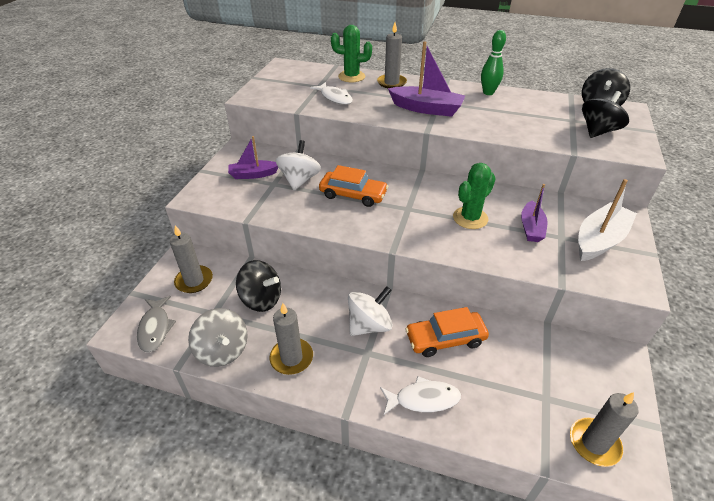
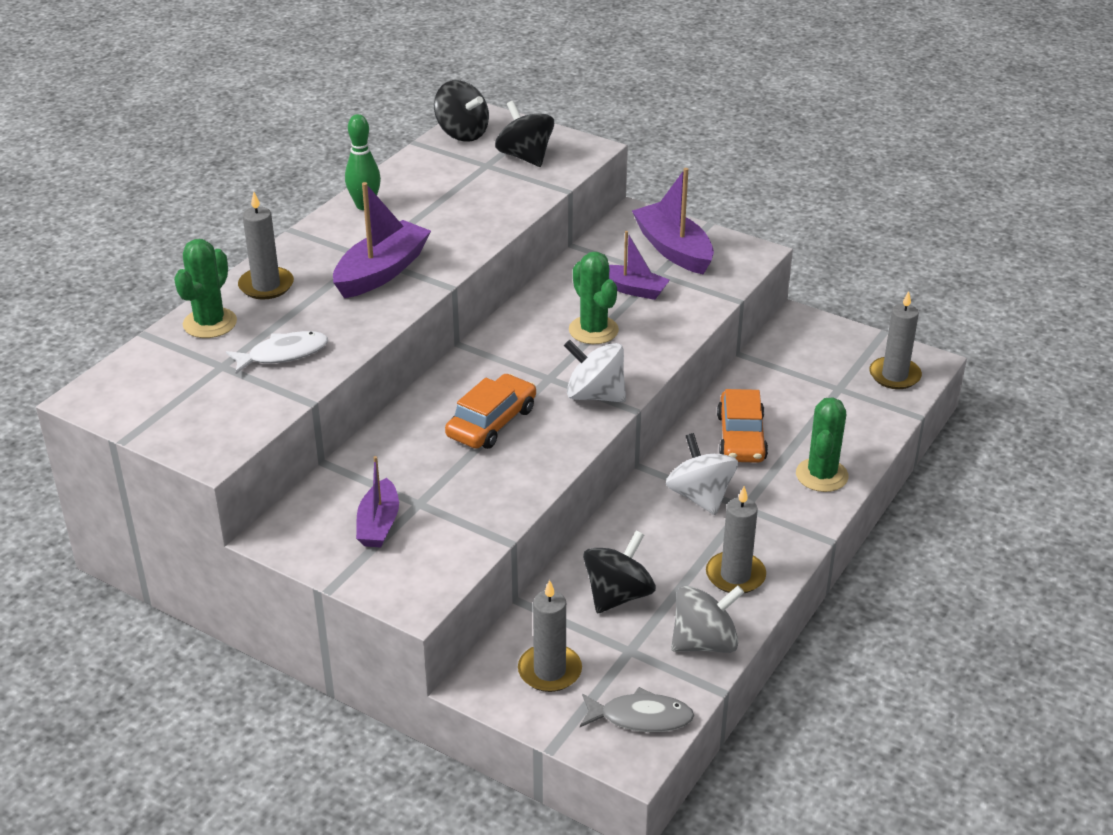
camera: 75 degrees left, 5 degrees down
(299, 180) = (424, 472): white spinning top -> white spinning top (595, 395)
(423, 399) = (821, 475): white fish -> green cactus
(599, 240) = (673, 249): white boat -> purple boat

